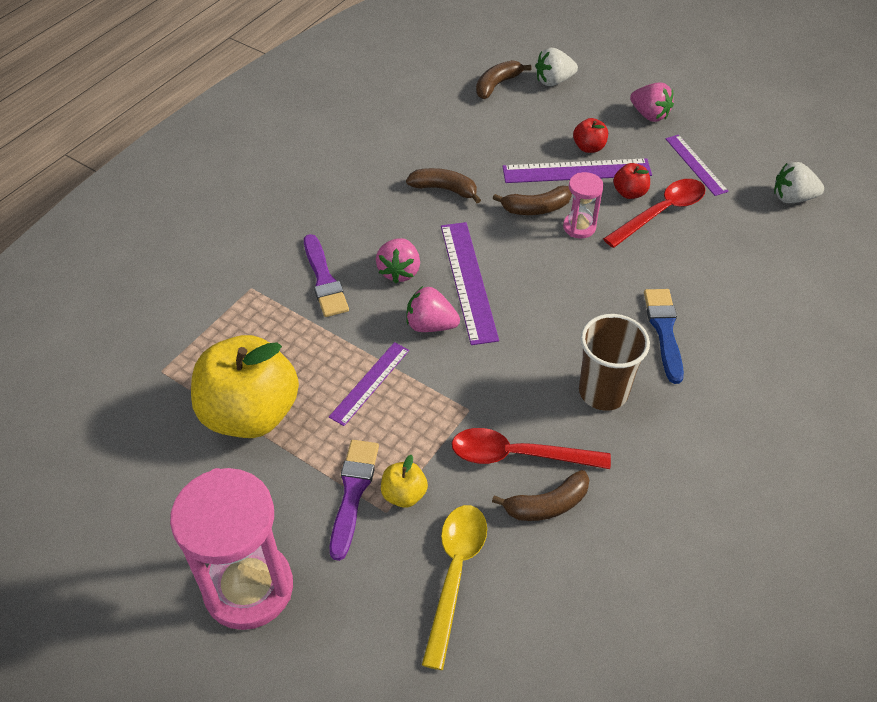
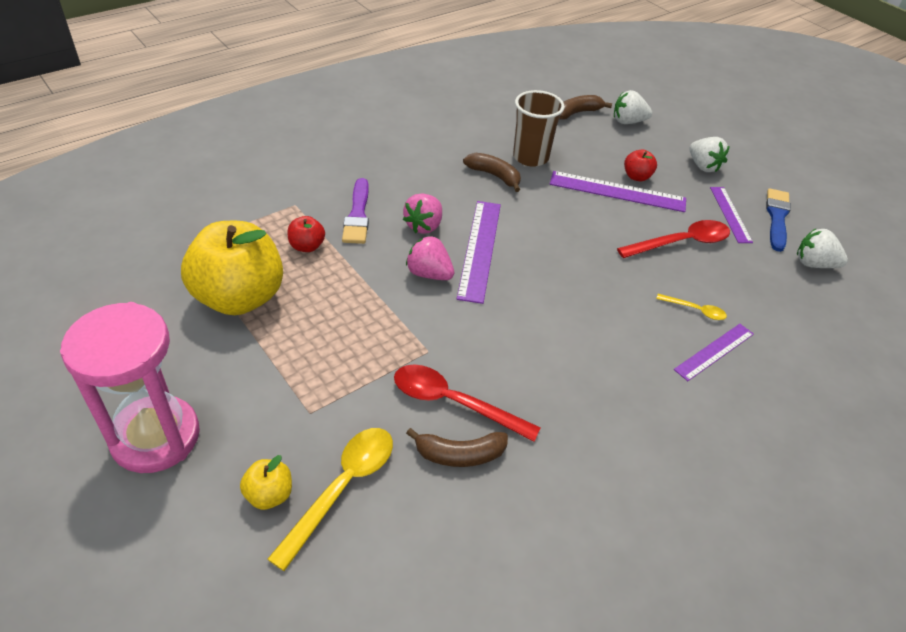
camera: 15 degrees right, 5 degrees down
(353, 492) = (289, 387): purple brush -> none
(370, 383) = (352, 303): purple ruler -> purple ruler (714, 351)
(404, 494) = (333, 403): yellow apple -> yellow apple (269, 495)
(536, 208) = (567, 210): brown banana -> none
(579, 227) = (599, 234): pink hourglass -> none
(603, 392) = (559, 373): brown cup -> brown cup (530, 157)
(629, 193) = (658, 220): red apple -> red apple (307, 246)
(649, 115) = (703, 166): pink strawberry -> white strawberry
(664, 330) = (641, 339): blue brush -> blue brush (777, 217)
(701, 284) = (695, 310): none -> yellow spoon

